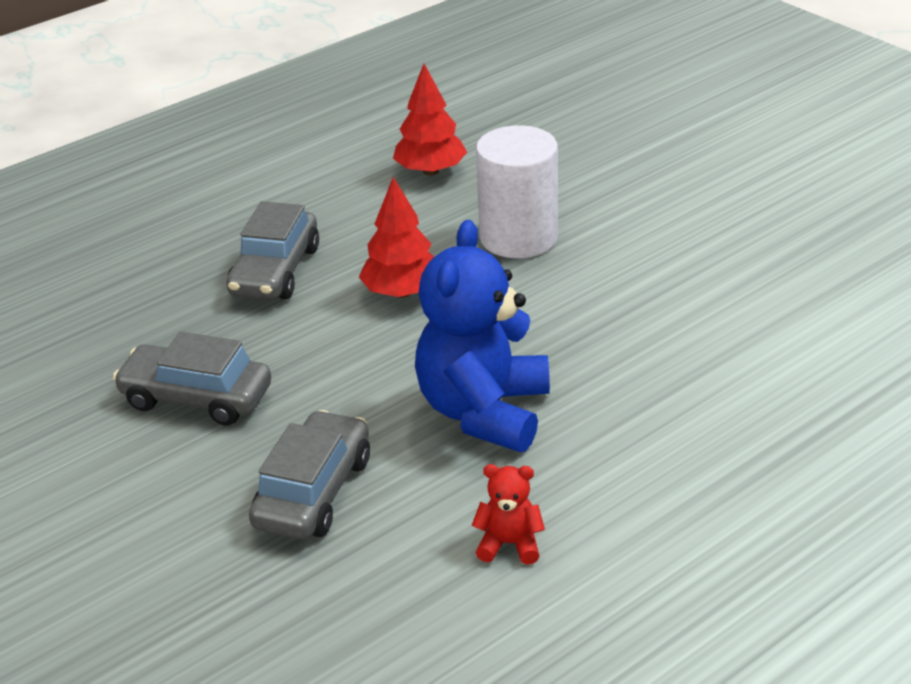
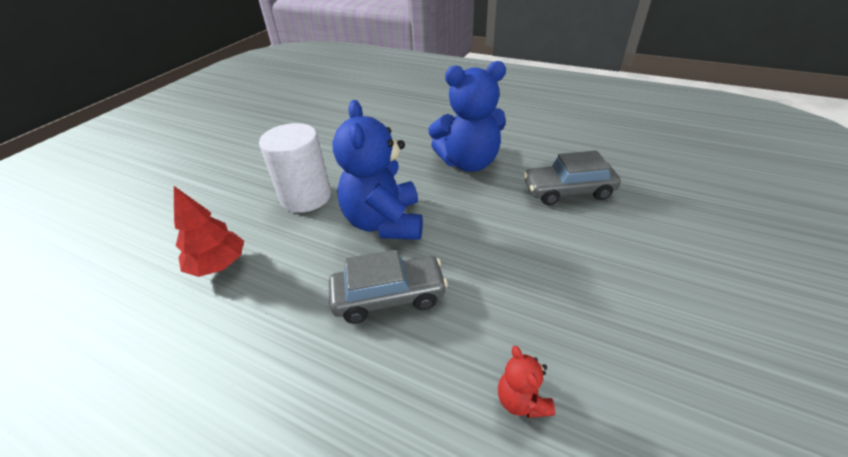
camera: 115 degrees left, 5 degrees up
(196, 398) = (548, 269): grey car -> none
(402, 292) = (384, 222): red tree -> blue teddy bear
(509, 544) = (539, 135): red teddy bear -> red teddy bear (521, 400)

